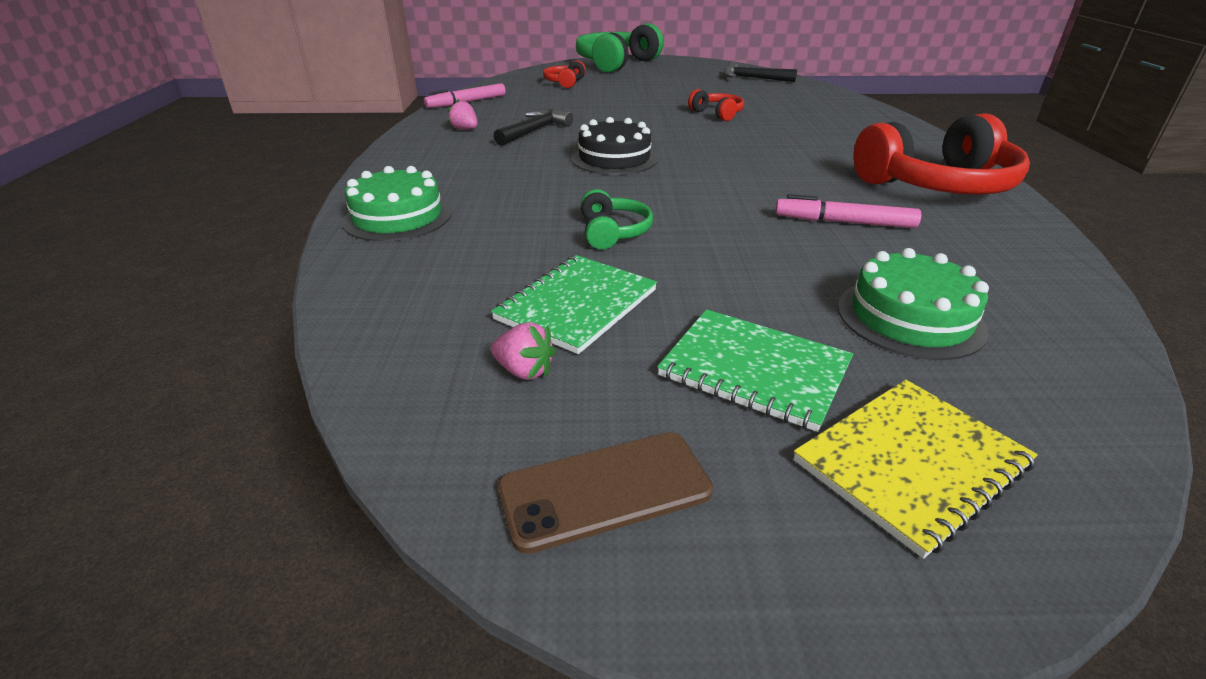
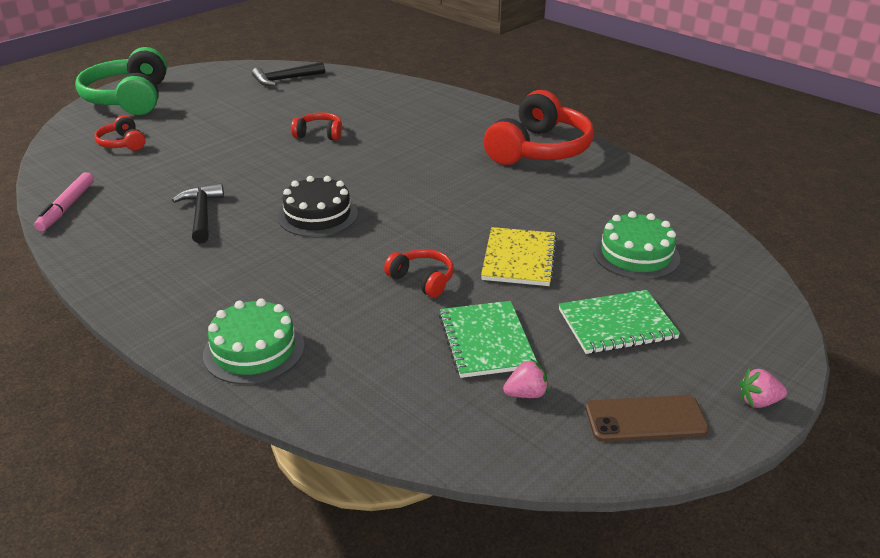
camera: 45 degrees left, 0 degrees up
(465, 129) = (133, 240): pink strawberry -> pink strawberry (758, 401)
(605, 490) = (645, 419): brown phone -> brown phone turned 60 degrees clockwise
(613, 232) = (422, 280): green headphones -> red headphones
(844, 222) = (531, 204): pink marker -> none
(911, 463) = (720, 330): yellow notebook -> yellow notebook (519, 259)

